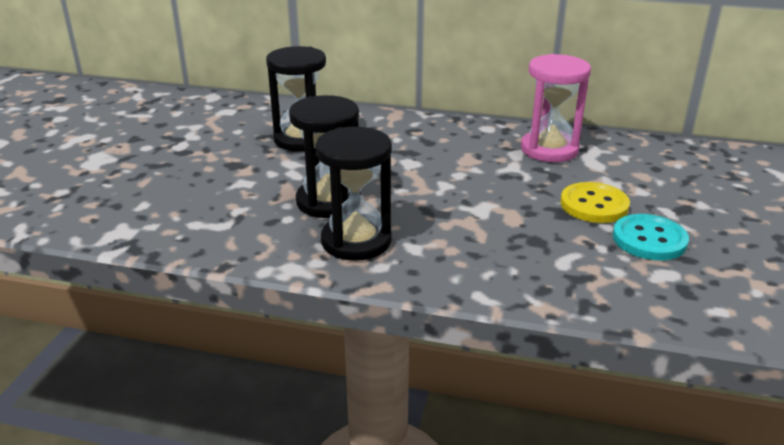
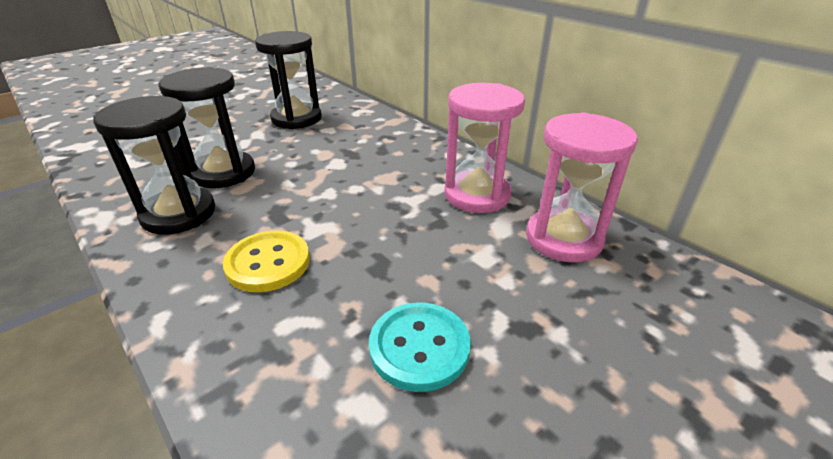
camera: 35 degrees right, 5 degrees up
(594, 205) = (426, 273): yellow button -> yellow button (268, 263)
(638, 157) = (563, 238): none -> pink hourglass

